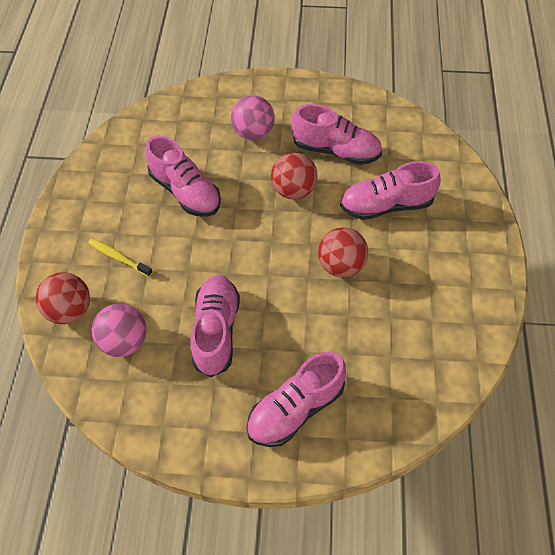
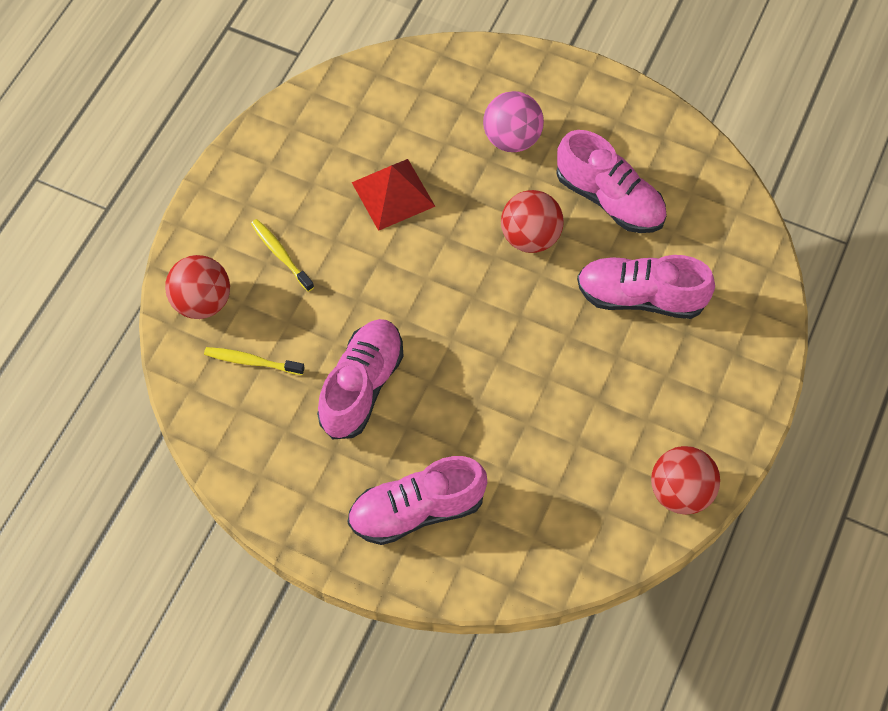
camera: 20 degrees right, 5 degrees up
(124, 341) = (252, 361): pink ball -> yellow toothbrush
(185, 192) = (393, 194): pink shoe -> red pyramid
(341, 265) = (546, 357): red ball -> red ball (680, 492)

